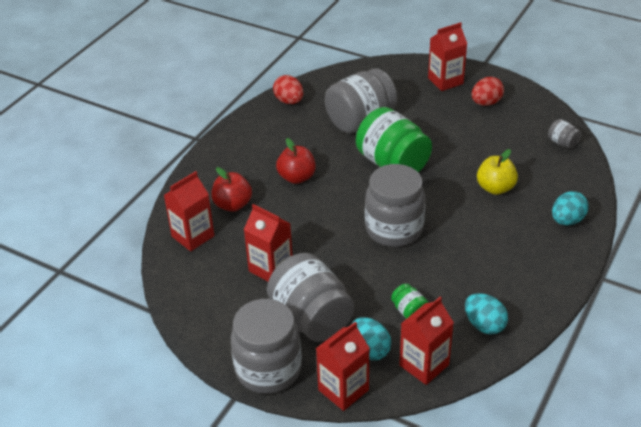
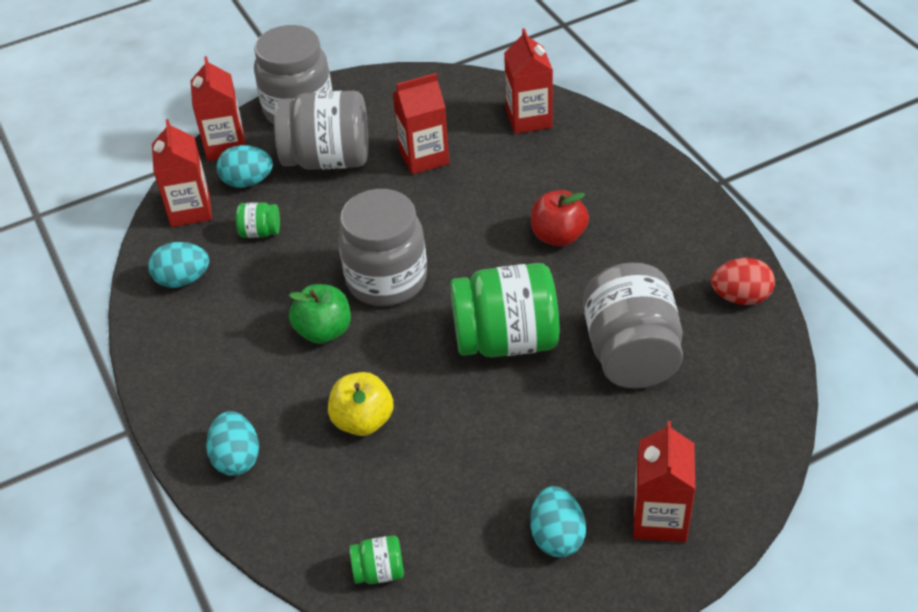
camera: 125 degrees right, 5 degrees up
(232, 205) = (555, 165): red apple -> none
(456, 234) = (324, 331): none -> green apple
(486, 103) = (557, 536): red egg -> turquoise egg
(562, 143) = (379, 571): grey jar -> green jar

